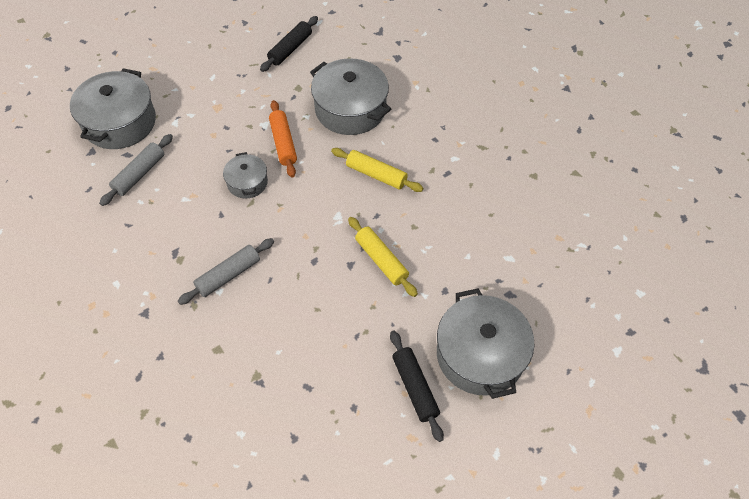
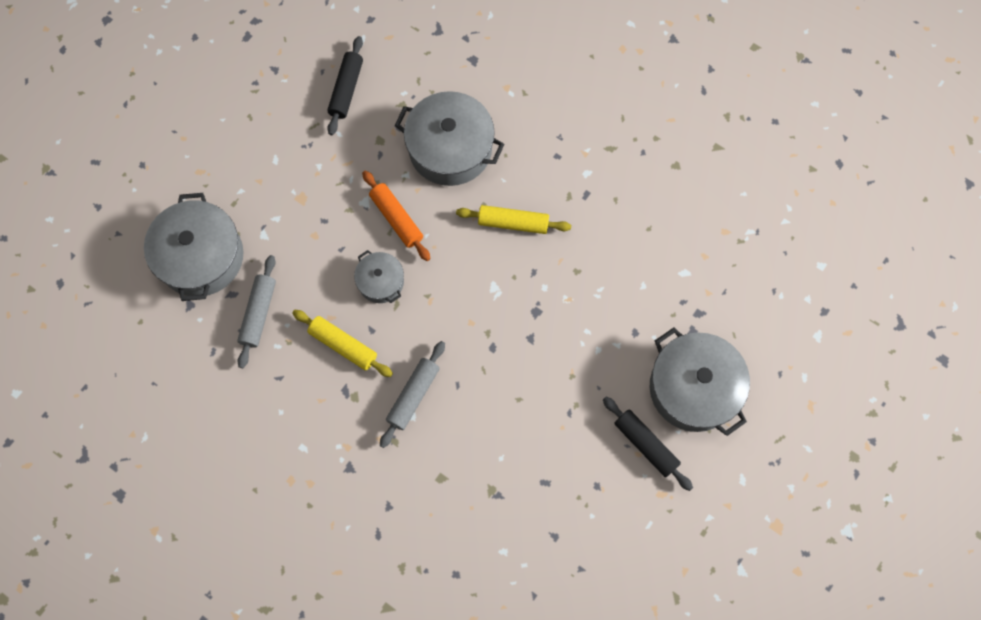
camera: 20 degrees left, 15 degrees up
(381, 260) = (559, 322): yellow rolling pin -> yellow rolling pin (343, 345)

